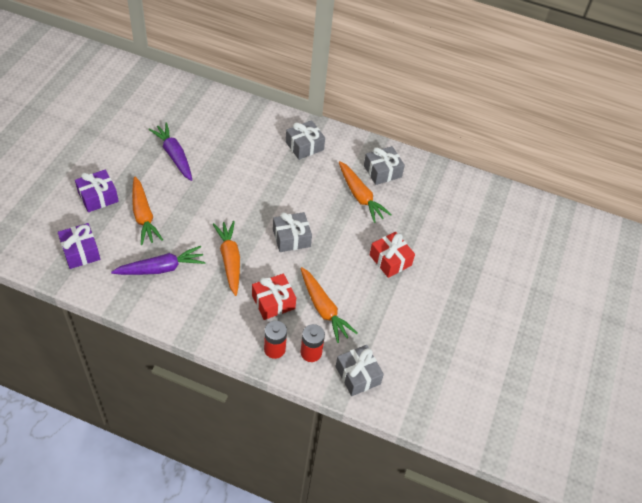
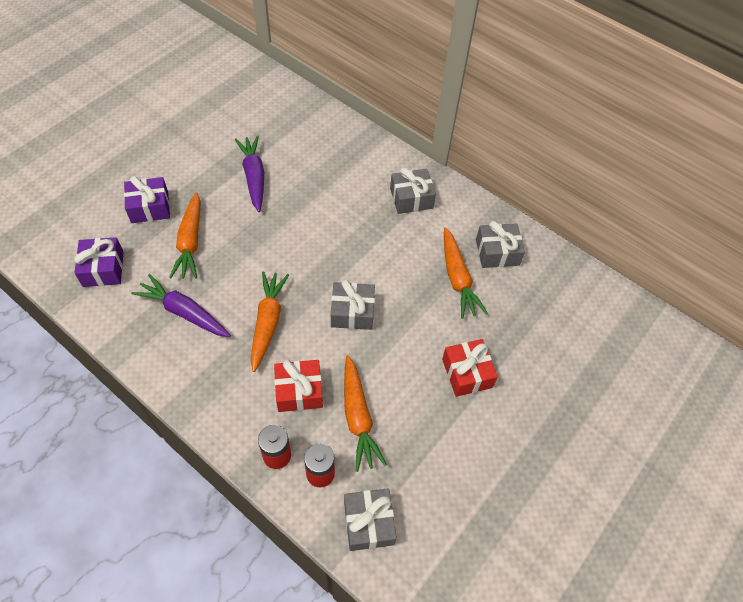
camera: 20 degrees right, 5 degrees up
(161, 268) = (184, 312): purple carrot -> purple carrot turned 150 degrees counterclockwise

